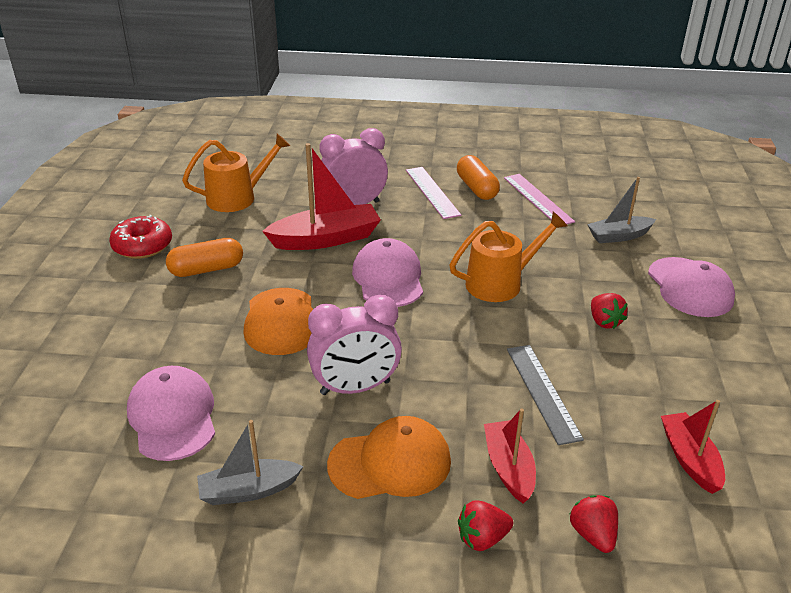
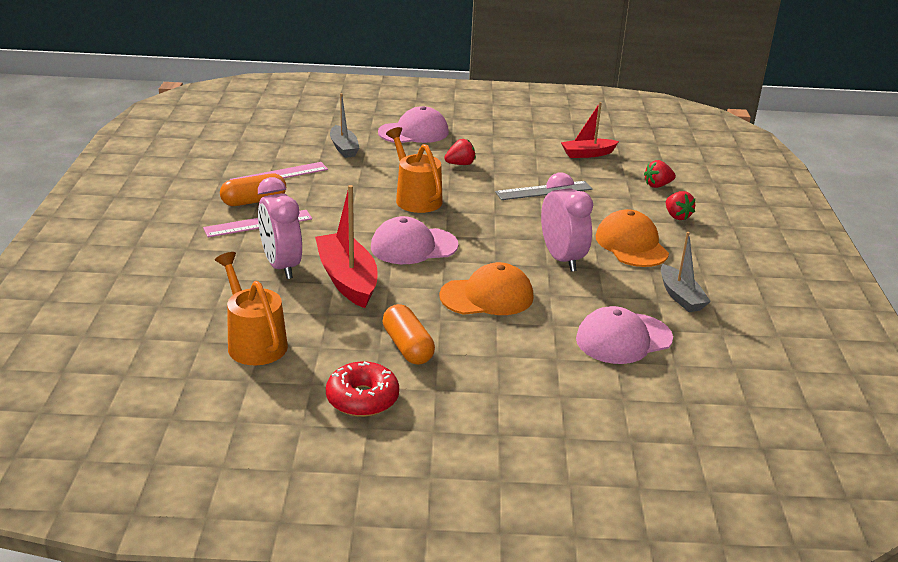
camera: 95 degrees left, 5 degrees down
(508, 468) = (618, 206): red boat -> none

